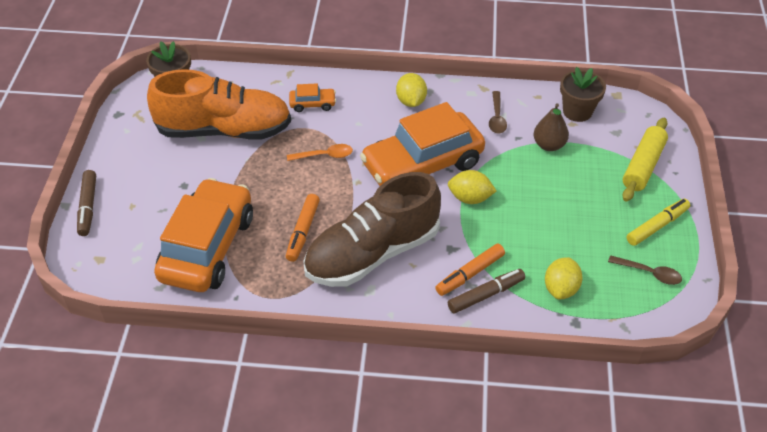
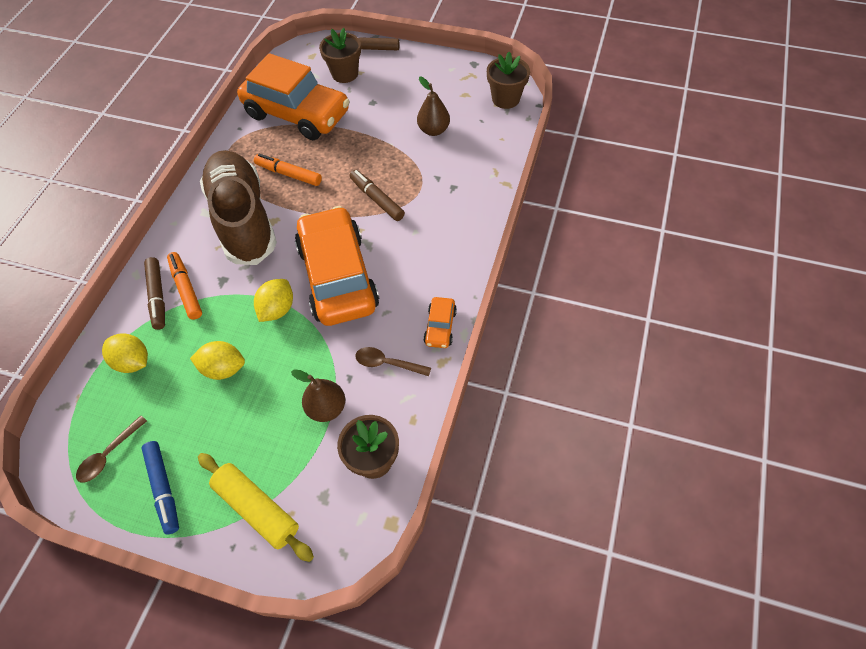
camera: 105 degrees right, 10 degrees up
(135, 219) = (345, 74): none -> brown flower pot
(224, 130) = (433, 130): orange shoe -> brown pear
(312, 104) = (453, 197): orange car -> orange car (440, 327)
(325, 155) = (377, 199): orange spoon -> brown marker
(411, 101) = (436, 283): yellow lemon -> yellow lemon (224, 368)
(657, 226) = (163, 488): yellow marker -> blue marker

